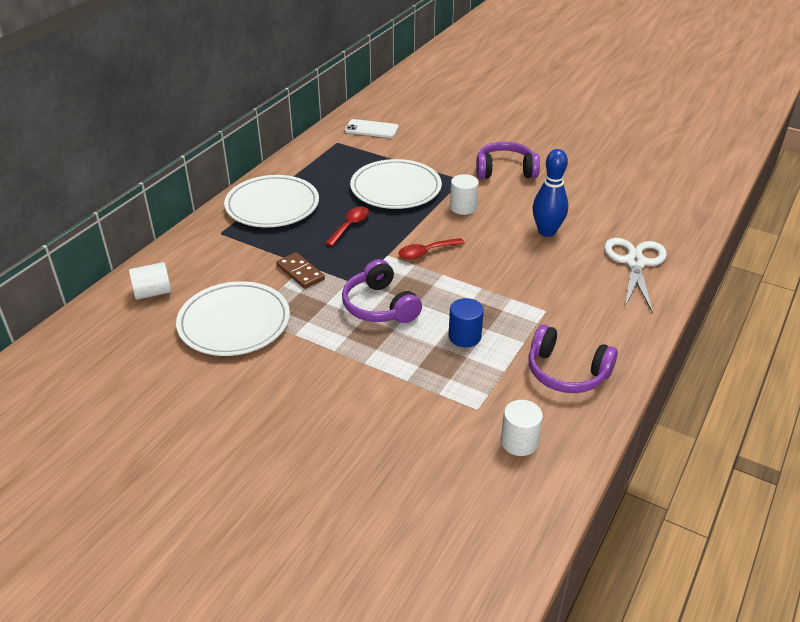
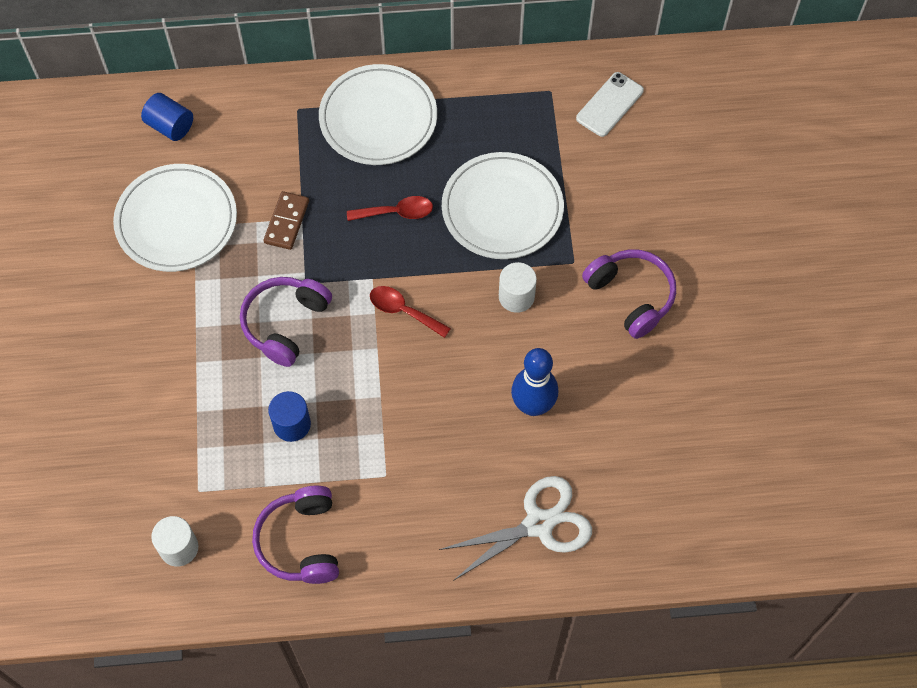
camera: 55 degrees right, 25 degrees up
(153, 292) = (170, 126): white cylinder -> blue cylinder
(371, 129) = (609, 104): white phone -> white phone turned 60 degrees clockwise

